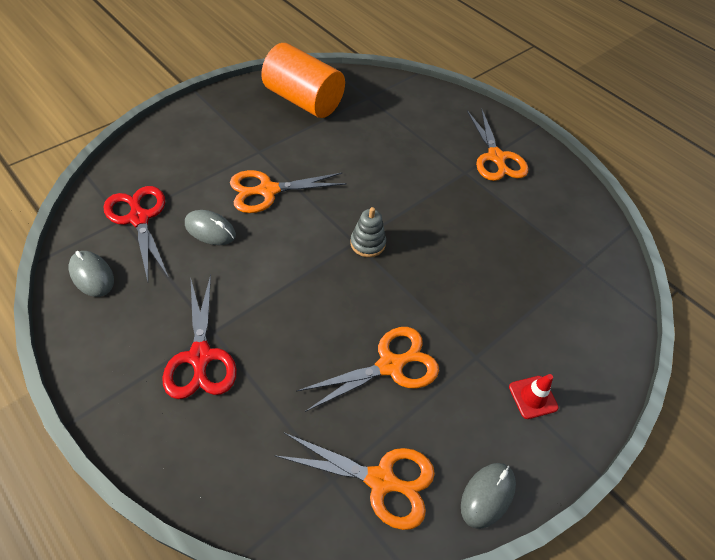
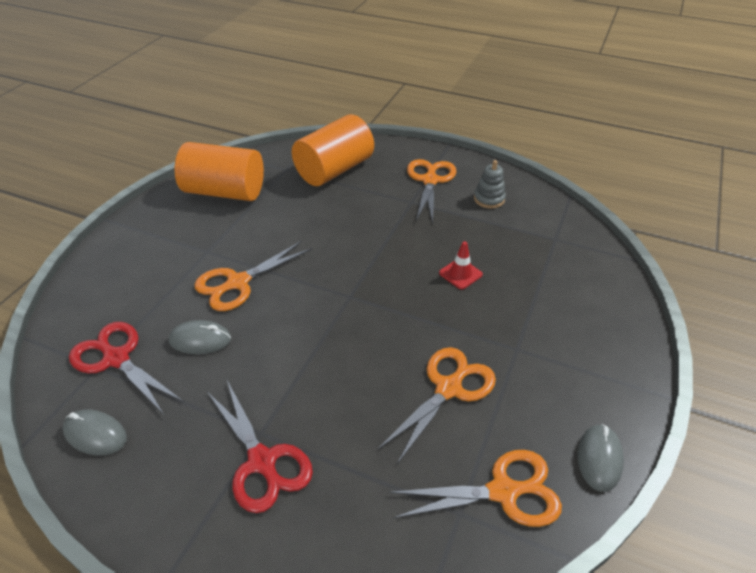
camera: 20 degrees left, 10 degrees down
(367, 243) = (362, 292): grey stacking toy -> grey stacking toy (489, 199)
(412, 114) = (334, 170): none -> orange cylinder
(496, 157) = (430, 180): orange scissors -> orange scissors turned 135 degrees counterclockwise
(533, 397) = (583, 361): red traffic cone -> red traffic cone (460, 274)

